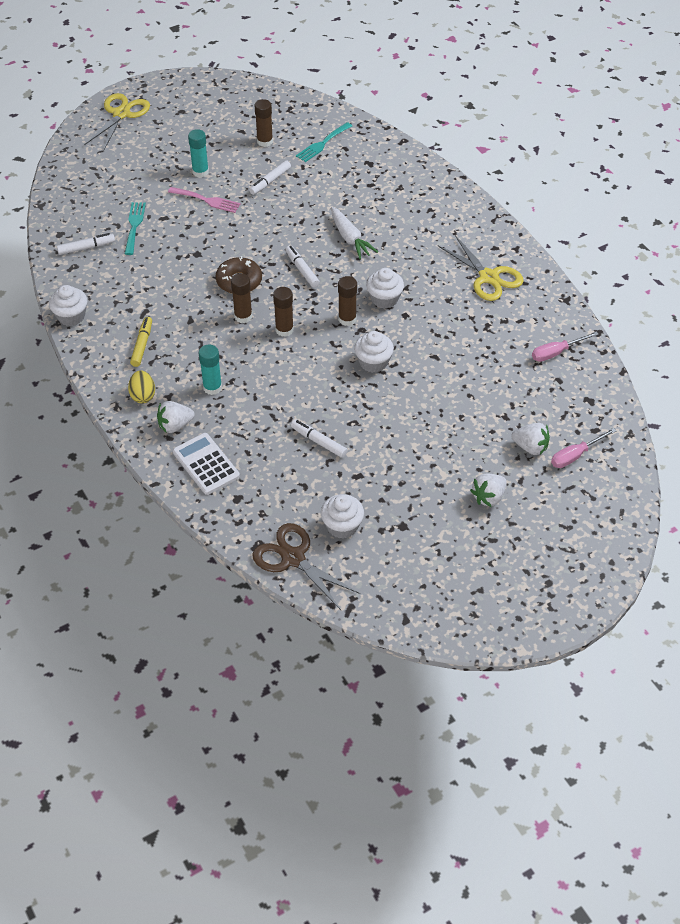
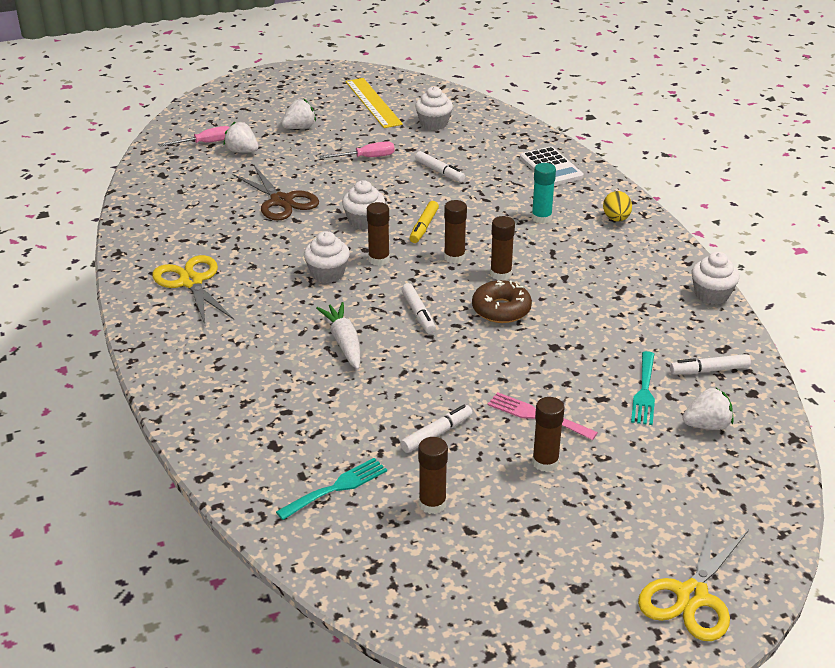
camera: 170 degrees left, 15 degrees down
(142, 345) = (621, 260): yellow marker -> yellow marker (424, 227)
(175, 425) = (581, 195): white strawberry -> white strawberry (707, 425)
(200, 172) = (545, 462): turquoise glue stick -> brown glue stick
(293, 558) = (480, 112): brown scissors -> brown scissors (281, 201)
(423, 560) = (373, 102): none -> yellow ruler
(556, 353) = (166, 210): pink screwdriver -> pink screwdriver (366, 158)

